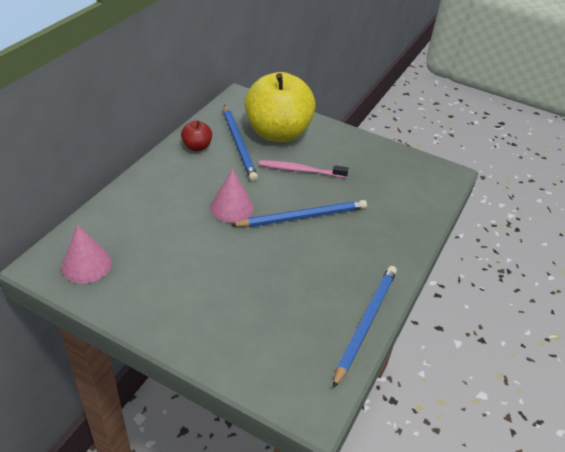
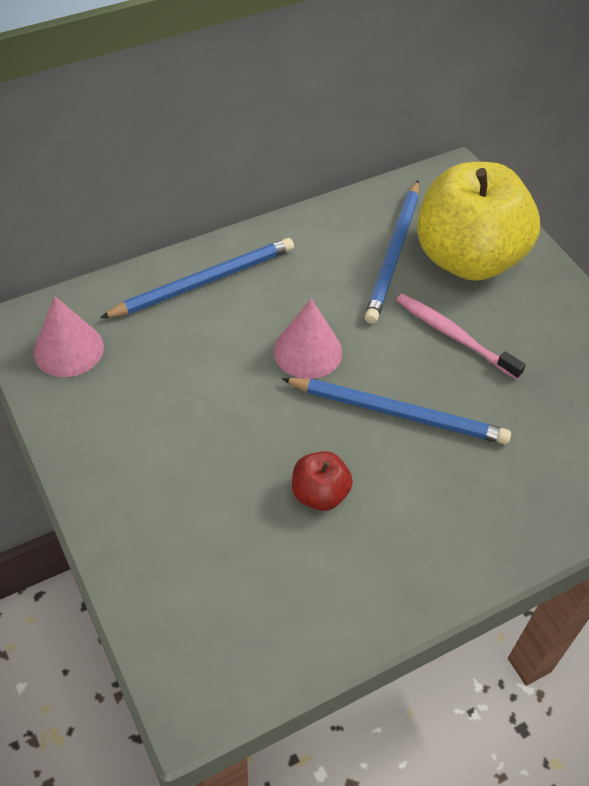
camera: 35 degrees right, 10 degrees up
(197, 147) = (330, 234): red apple -> red apple (319, 494)
(365, 323) = (360, 624): blue pencil -> blue pencil (204, 281)

